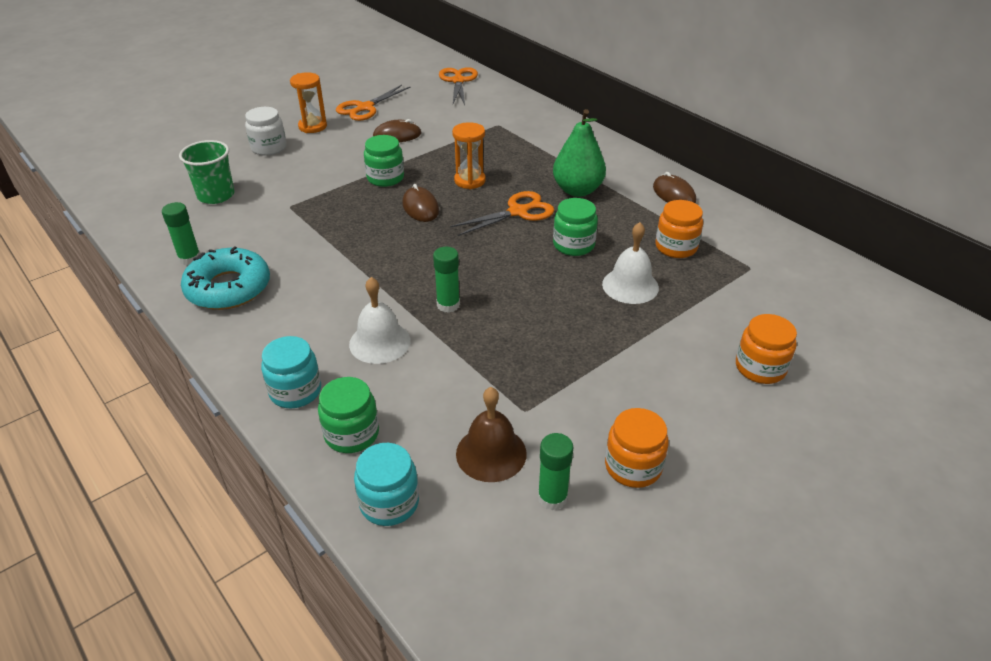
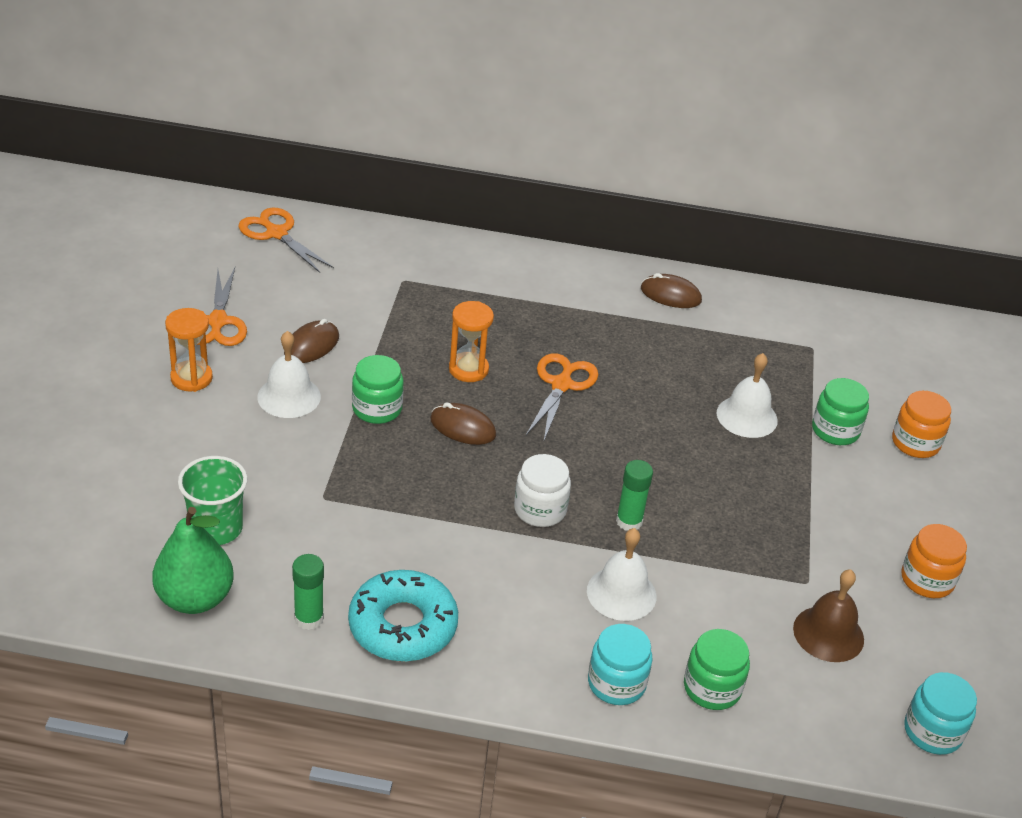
camera: 45 degrees left, 0 degrees up
(269, 148) = (181, 433): white jar -> white jar (540, 510)
(347, 153) = (289, 396): none -> white bell
(389, 503) = (811, 721): turquoise jar -> turquoise jar (932, 731)
(552, 497) = (907, 639): green glue stick -> none
(573, 245) = (654, 397): green jar -> green jar (835, 430)
(577, 190) = (583, 331): green pear -> green pear (195, 598)
(676, 247) = (736, 355): orange jar -> none

